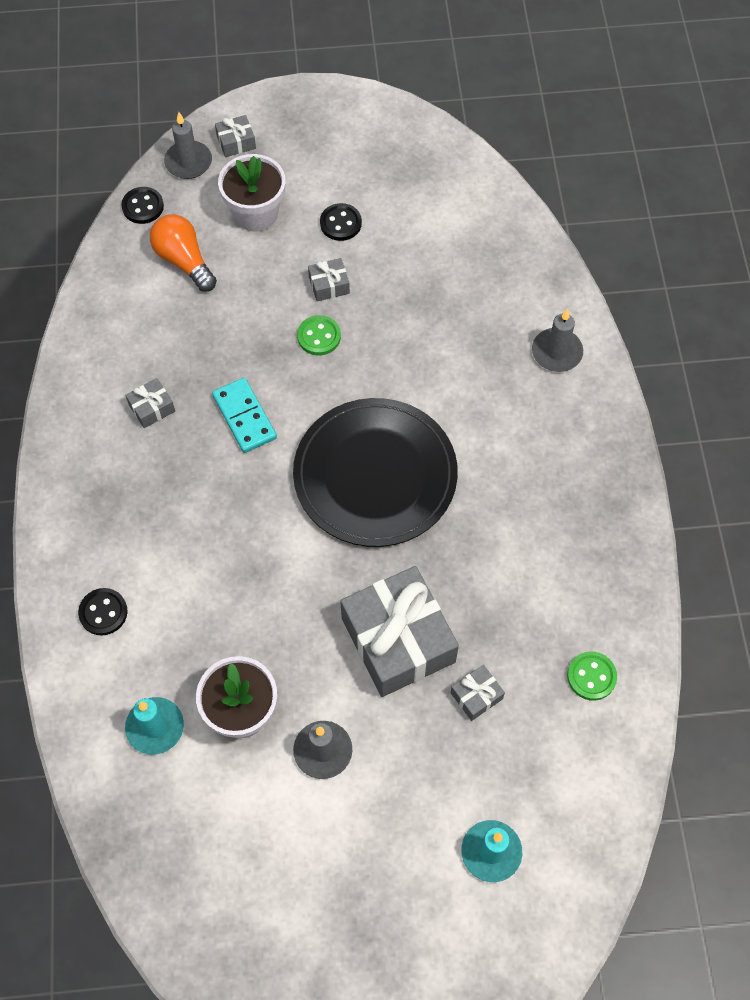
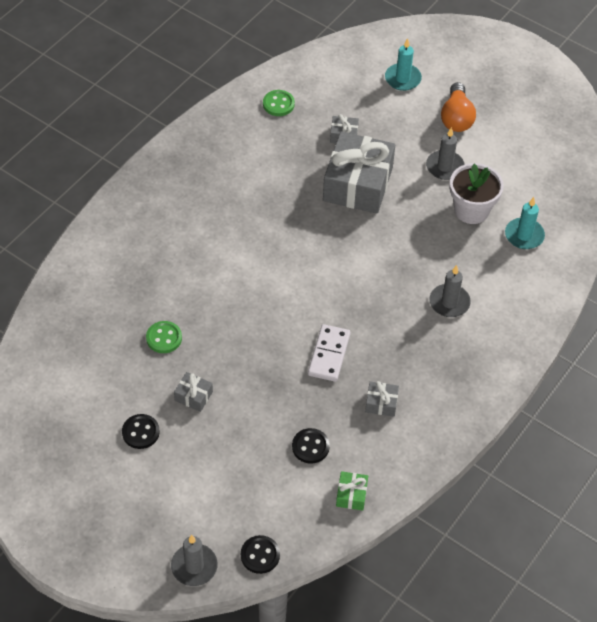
camera: 140 degrees left, 10 degrees down
(103, 612) = (508, 309): black button -> black button (310, 447)
(108, 307) = (351, 495): none -> green gift
(184, 260) = (270, 489): orange light bulb -> orange light bulb (456, 118)
(236, 142) = (144, 555): grey gift -> none
(244, 417) = (329, 354): turquoise domino -> white domino
(256, 213) = (188, 485): white flower pot -> none
(319, 336) = (234, 368): green button -> green button (164, 338)
(375, 475) = (285, 266): black plate -> none
(556, 352) = (107, 252): grey candle -> grey candle (449, 302)

